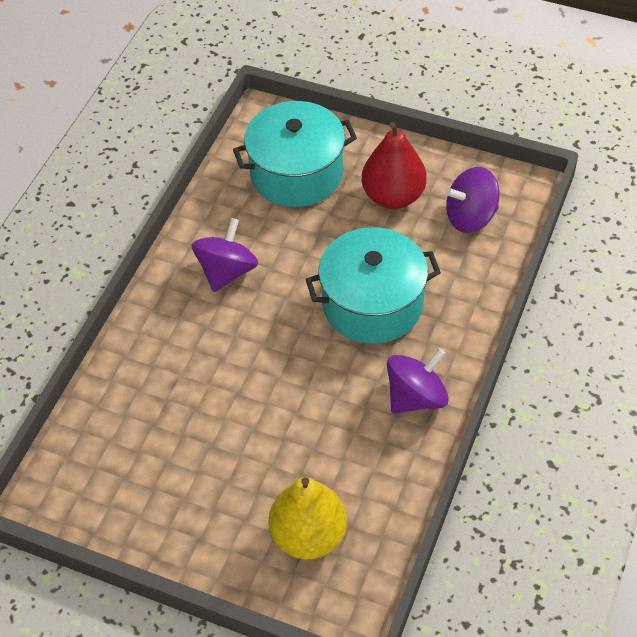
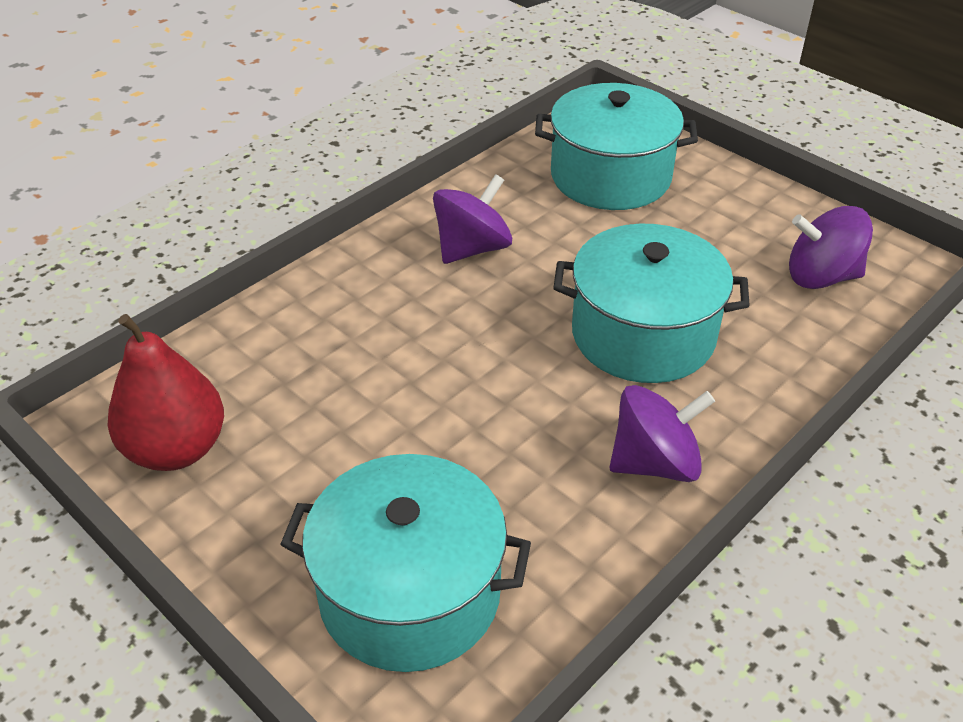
camera: 20 degrees right, 10 degrees down
(308, 536) = (410, 593): yellow pear -> turquoise pot
(393, 196) = (723, 229): red pear -> red pear (176, 449)

